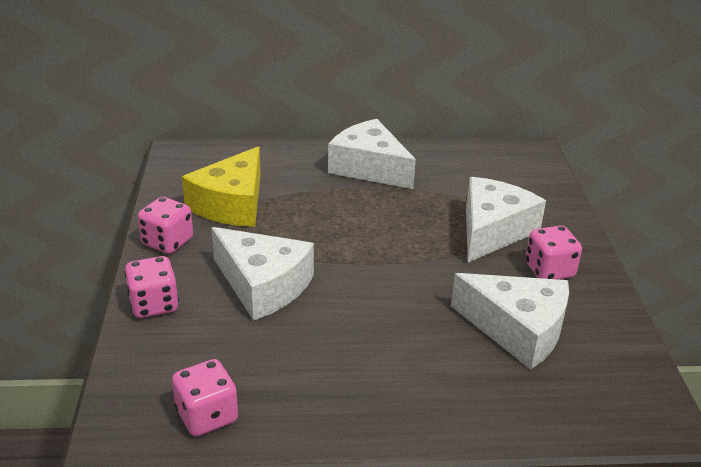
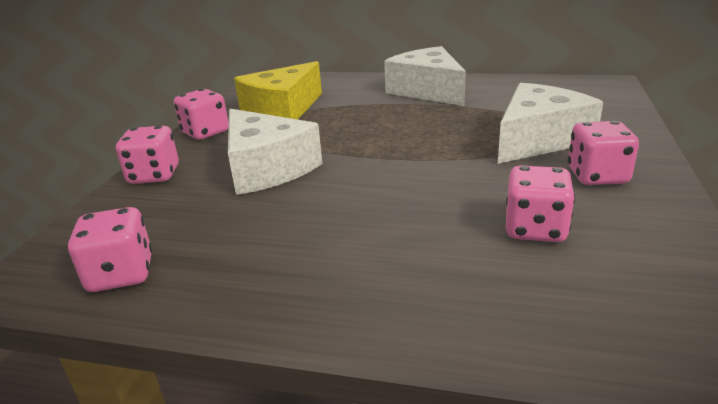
camera: 20 degrees right, 5 degrees down
(517, 330) = (535, 229): white cheese -> pink dice

